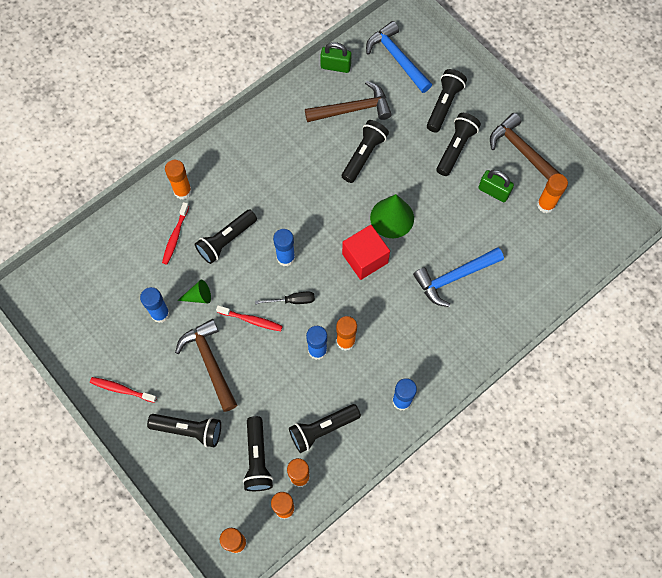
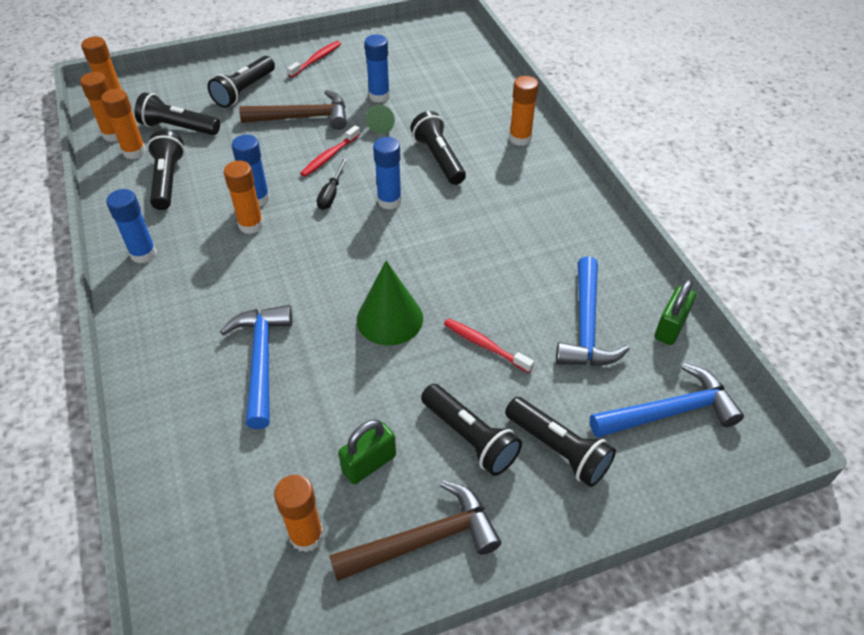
camera: 110 degrees right, 20 degrees down
(175, 236) = (464, 122): red toothbrush -> red toothbrush (485, 345)
(353, 109) = (586, 326): brown hammer -> blue hammer
(364, 155) = (503, 316): black flashlight -> none
(365, 258) = (346, 273): red cube -> none

